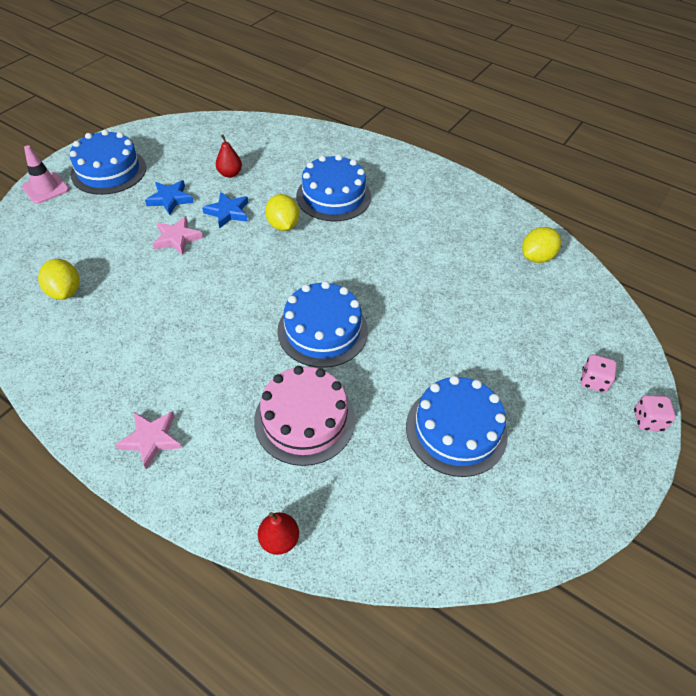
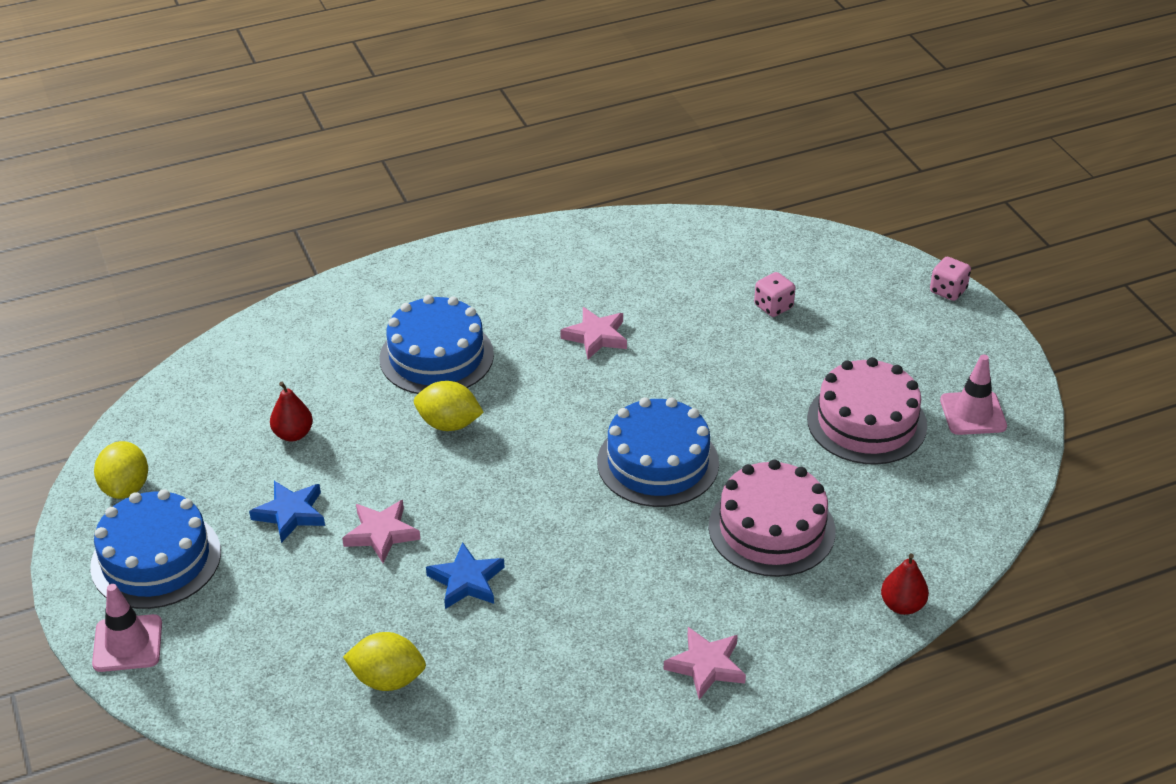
camera: 55 degrees left, 10 degrees down
(228, 212) = (374, 466): blue star -> blue star (466, 581)
(410, 252) = (596, 336): none -> pink star
(456, 430) = (866, 422): blue cake -> pink cake
(526, 498) = (973, 413): none -> pink traffic cone
(536, 257) = (690, 246): yellow lemon -> yellow lemon (126, 487)
(593, 381) = (880, 299): pink dice -> pink dice (773, 307)

